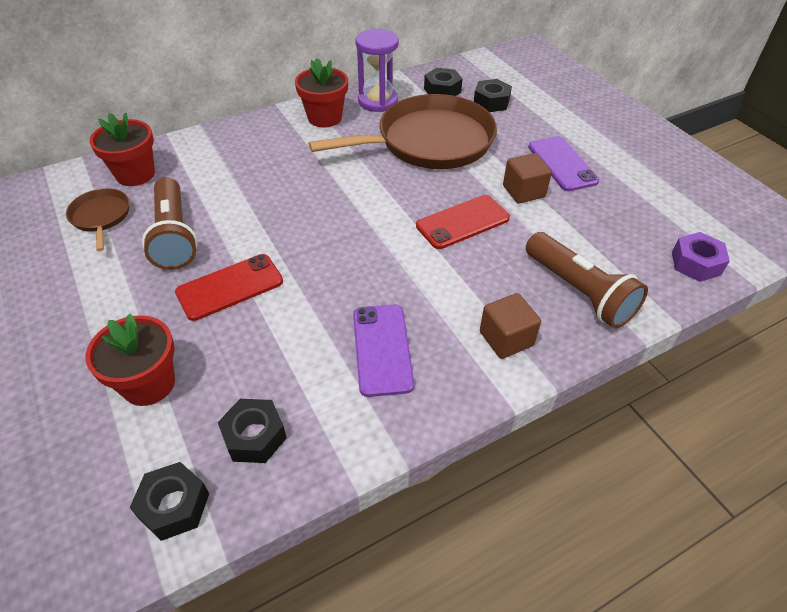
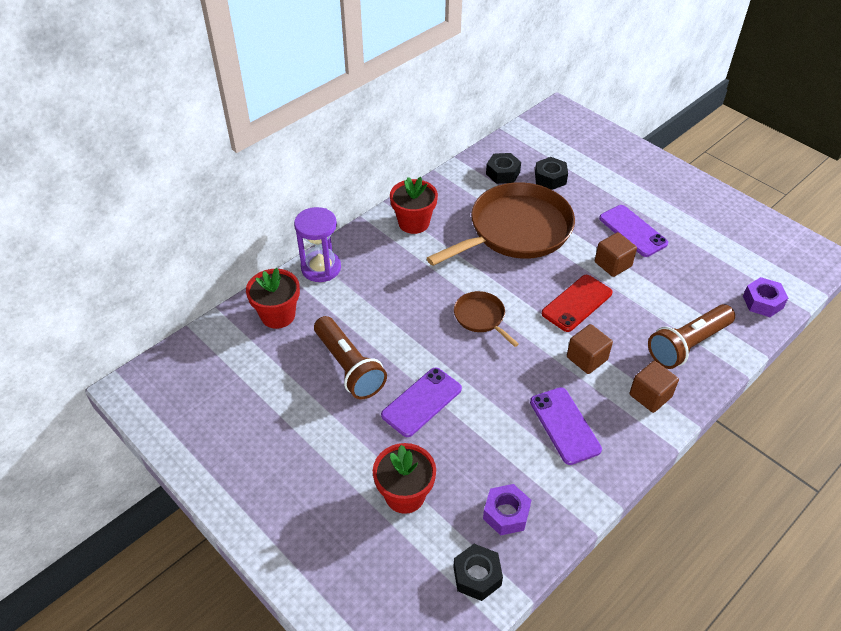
camera: 15 degrees left, 0 degrees up
(101, 217) = (274, 363): brown pan -> brown pan (481, 317)
(230, 287) = (421, 402): red phone -> purple phone
(254, 436) = (506, 514): black nut -> purple nut
(378, 101) = (452, 196): purple hourglass -> purple hourglass (321, 268)
(446, 281) = (587, 358): none -> brown cube
(579, 291) = (688, 345): brown flashlight -> brown flashlight turned 105 degrees clockwise

